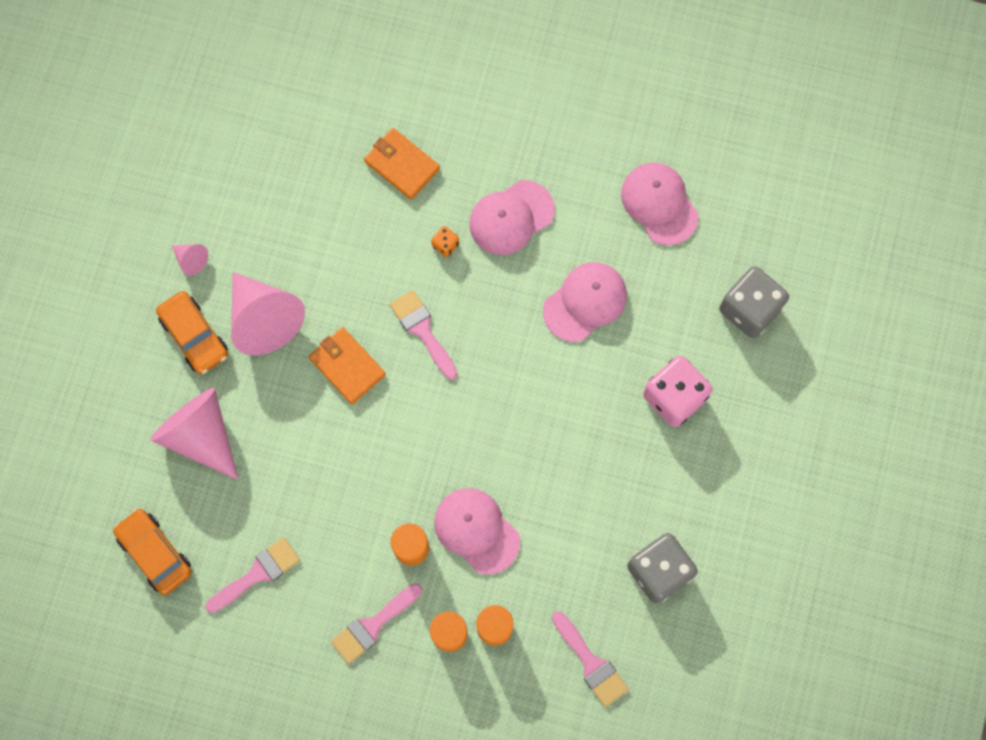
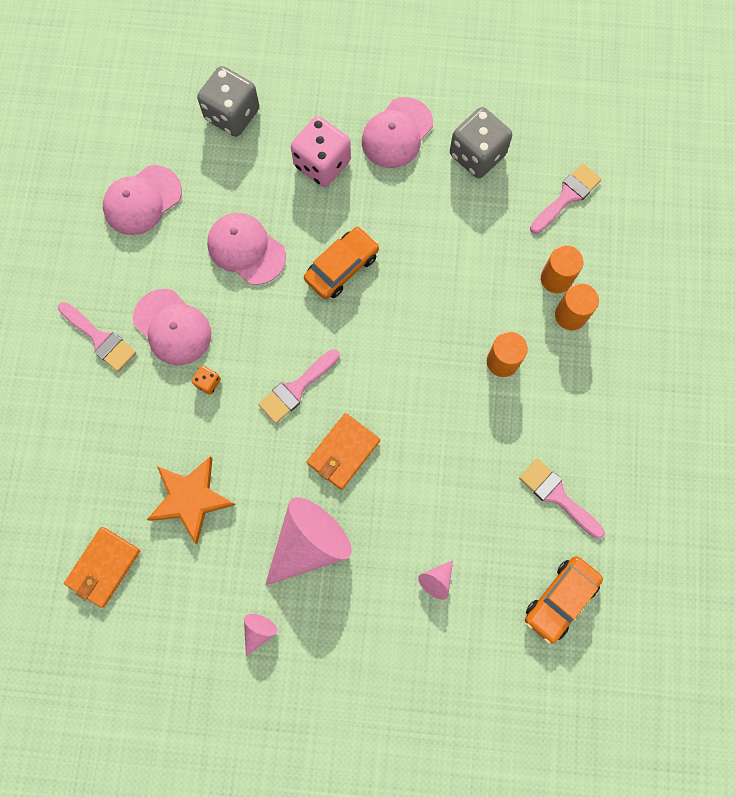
camera: 100 degrees left, 0 degrees up
(194, 336) = (338, 609): orange car -> orange car (342, 267)
(201, 435) = (436, 580): pink cone -> pink cone, size x0.44
(331, 214) = (191, 498): none -> orange star
(373, 625) = (579, 382): pink brush -> pink brush (100, 339)
(402, 165) = (130, 439): orange wallet -> orange wallet (103, 567)
(476, 530) = (474, 308): pink cap -> pink cap (397, 133)

